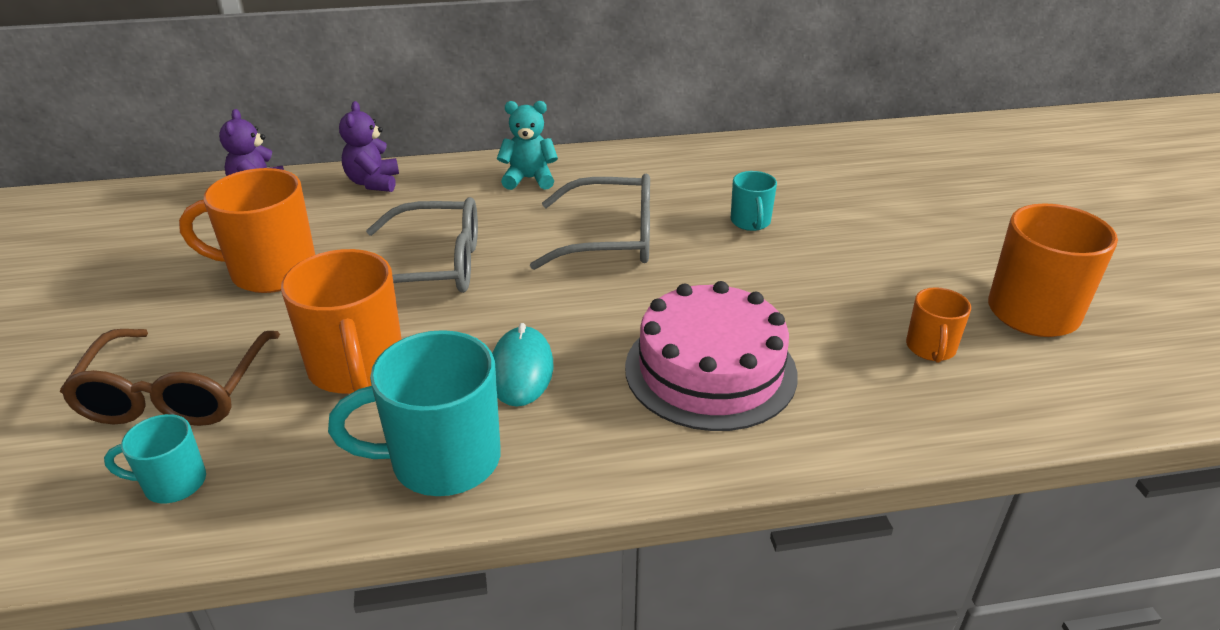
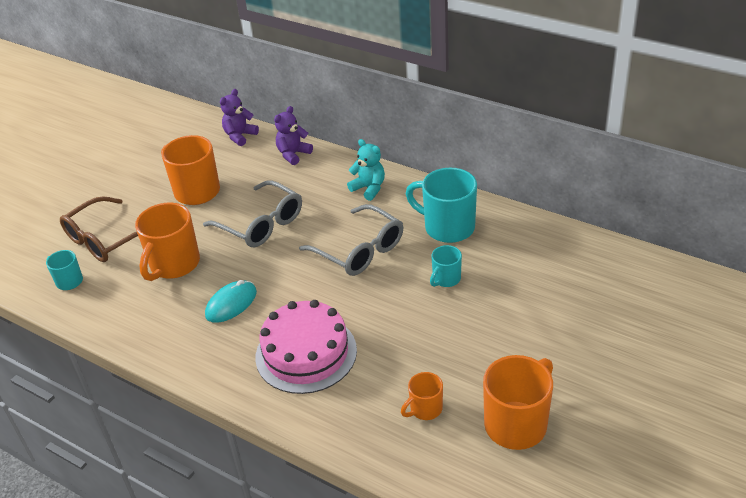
camera: 45 degrees right, 5 degrees up
(441, 461) = (156, 328): turquoise mug -> turquoise mug (447, 227)

